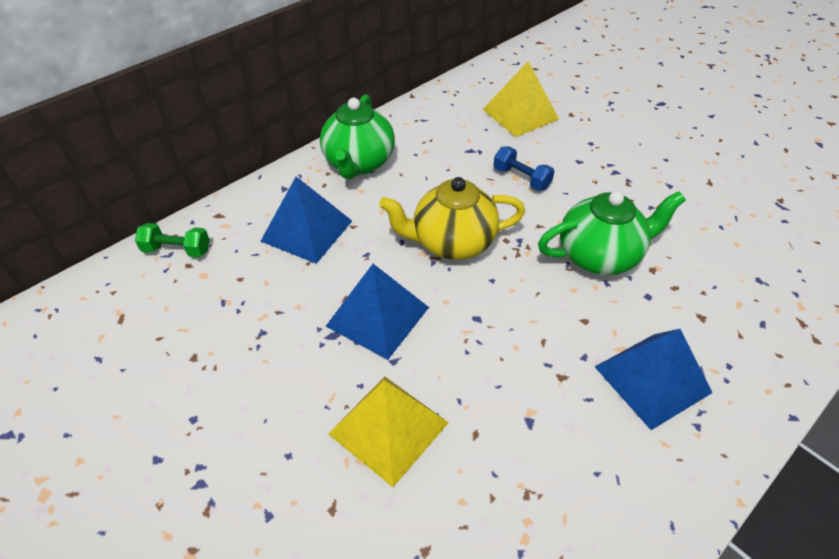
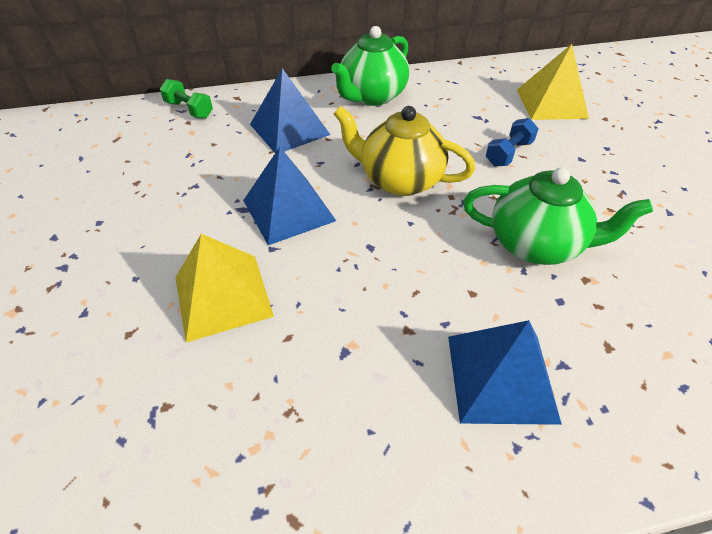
camera: 30 degrees right, 0 degrees up
(521, 178) = (508, 153): blue dumbbell -> blue dumbbell turned 60 degrees clockwise

